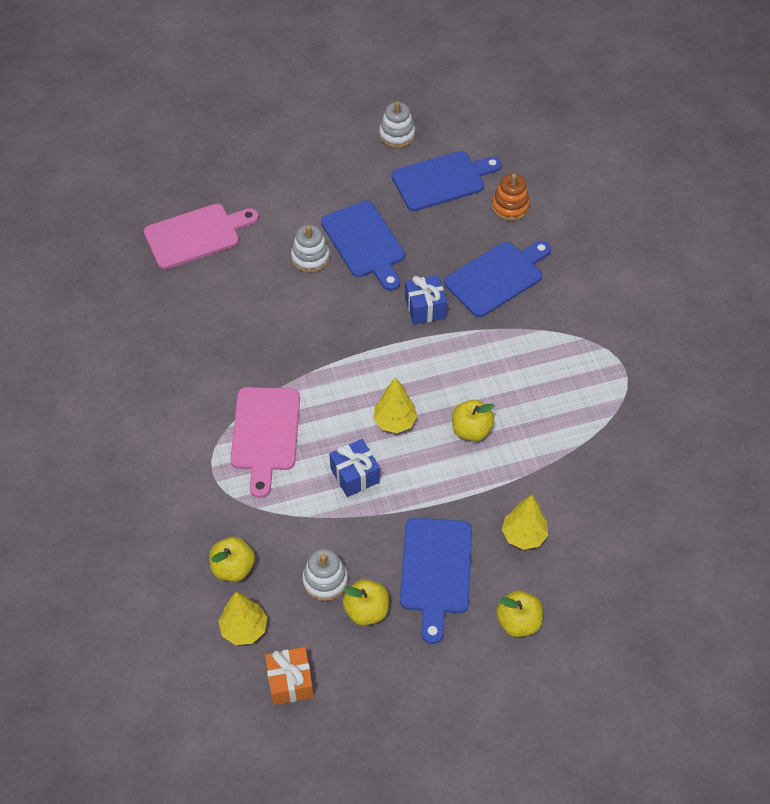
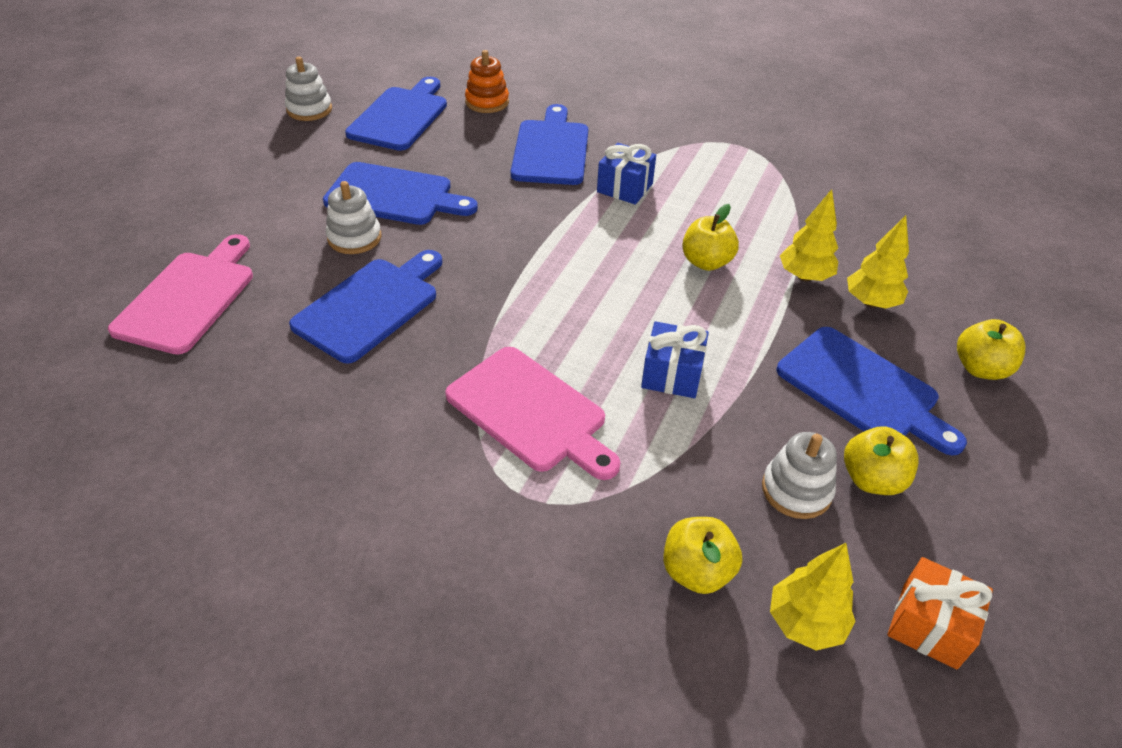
camera: 50 degrees left, 10 degrees down
(268, 310) = (371, 306): none -> blue cutting board
(395, 422) = (636, 304): yellow tree -> yellow tree (804, 276)
(425, 308) = (525, 206): blue gift -> blue gift (625, 188)

